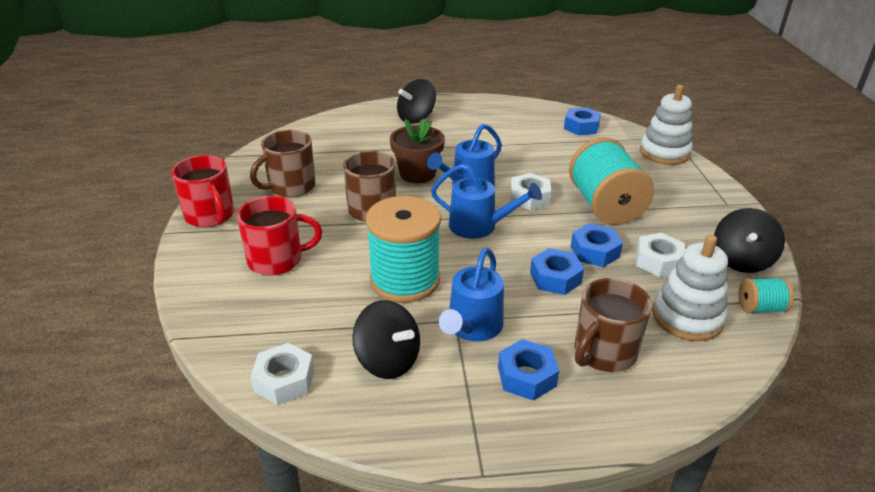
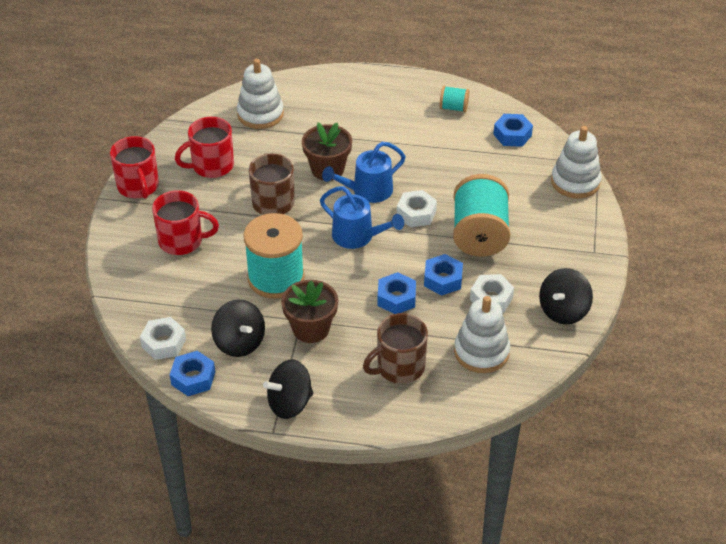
camera: 15 degrees right, 10 degrees up
(291, 187) = (211, 166): brown mug -> red mug
(328, 140) = (260, 114): none -> white stacking toy
(416, 118) = (353, 97): black spinning top -> black spinning top (289, 403)
(472, 328) = (311, 328): blue watering can -> brown flower pot
(526, 376) = (333, 373): blue nut -> blue nut (193, 378)
(760, 308) = (546, 355): turquoise spool -> turquoise spool (453, 108)

